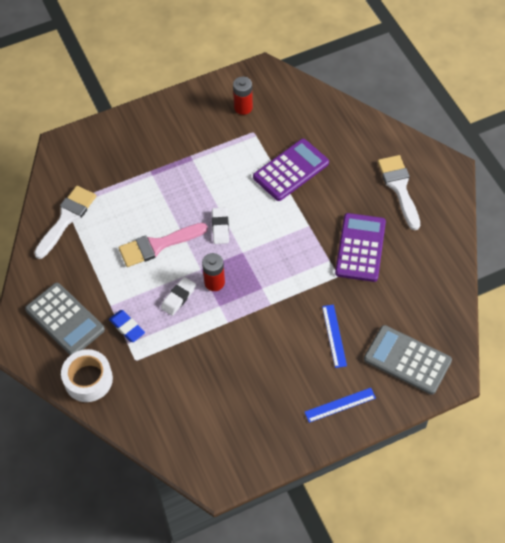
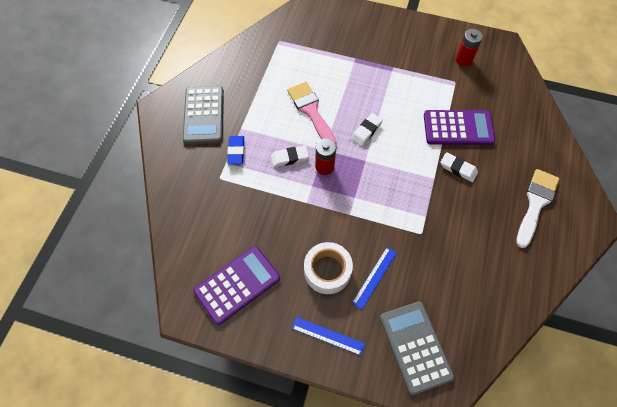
camera: 40 degrees right, 5 degrees up
(66, 218) = (270, 51): white brush -> none
(88, 379) = (177, 166): white tape -> white tape (327, 271)
(157, 245) = (311, 111): pink brush -> pink brush turned 45 degrees clockwise
(320, 204) = (458, 169): none -> white eraser
(360, 248) = (459, 226): purple calculator -> purple calculator (237, 285)

